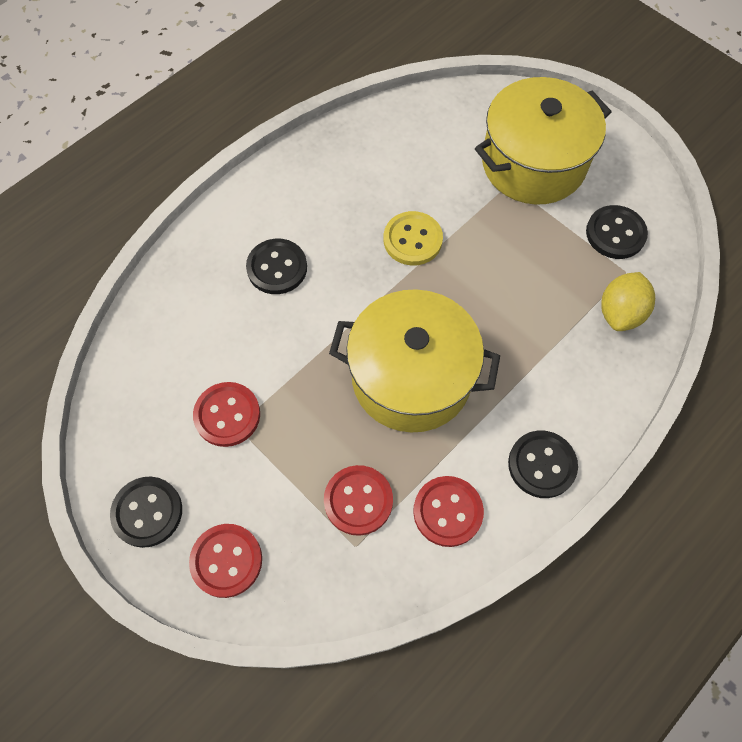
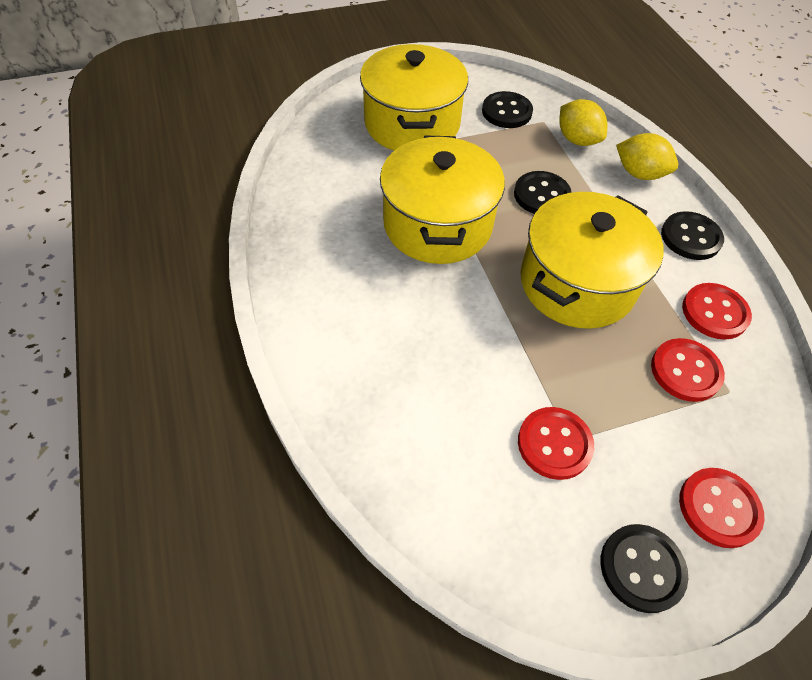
camera: 65 degrees left, 10 degrees down
(277, 268) = (405, 334): black button -> black button (541, 195)
(412, 240) = (437, 224): yellow button -> yellow pot
(609, 389) = (639, 173): none -> yellow lemon

